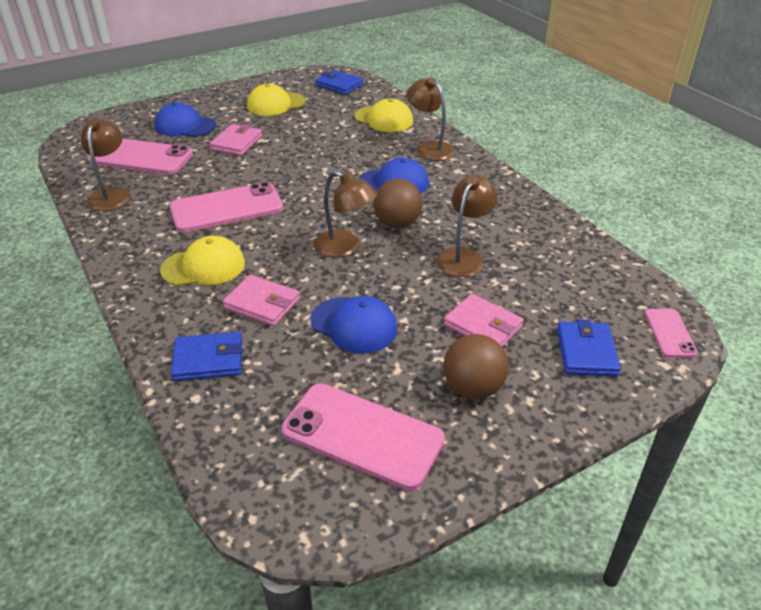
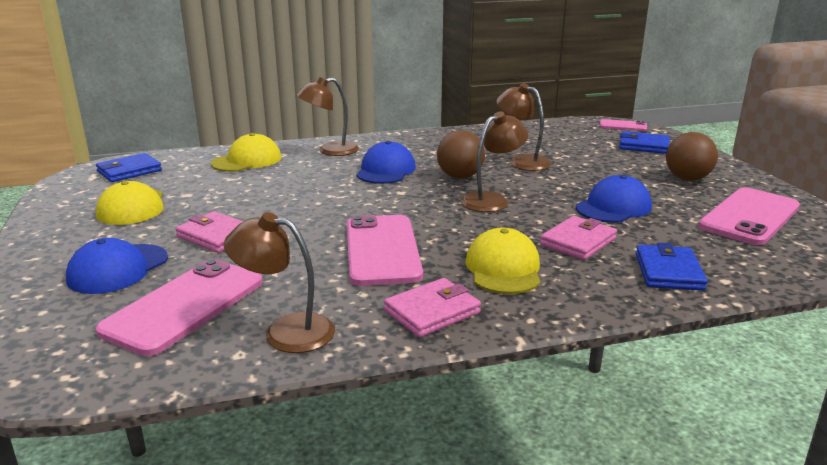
camera: 75 degrees left, 15 degrees down
(483, 326) = (615, 167): pink wallet -> pink wallet (432, 312)

